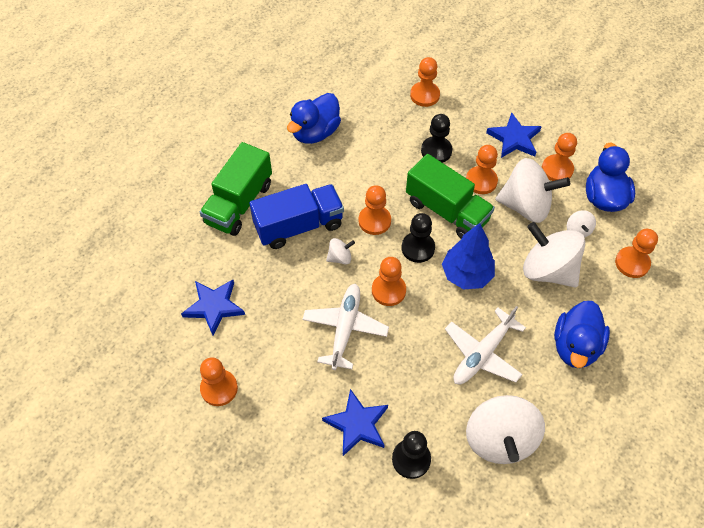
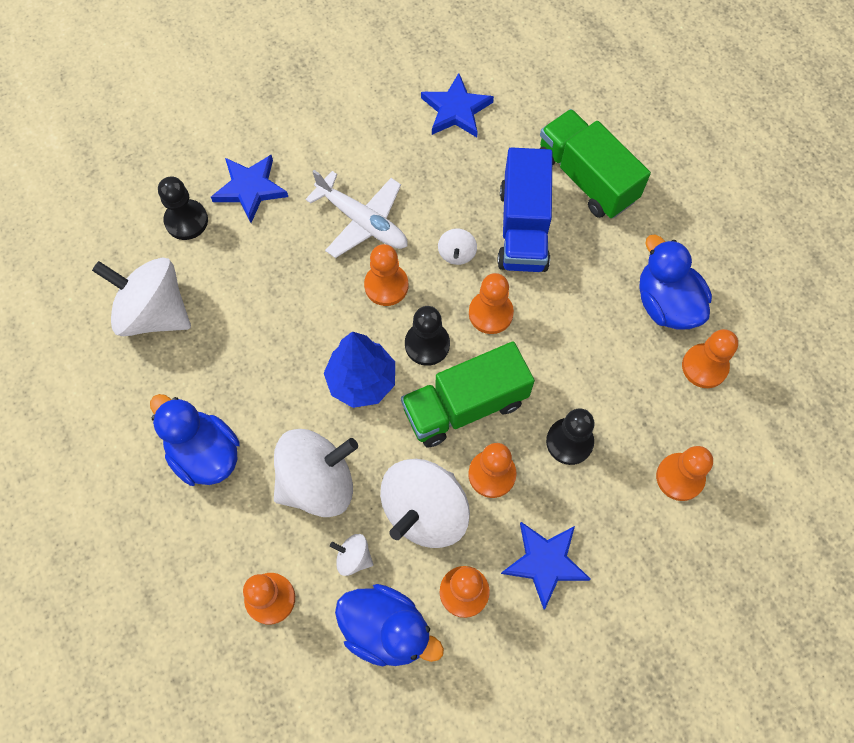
camera: 115 degrees right, 10 degrees up
(219, 388) = (359, 85): orange pawn -> orange pawn (704, 366)
(482, 353) = (255, 346): white plane -> none

